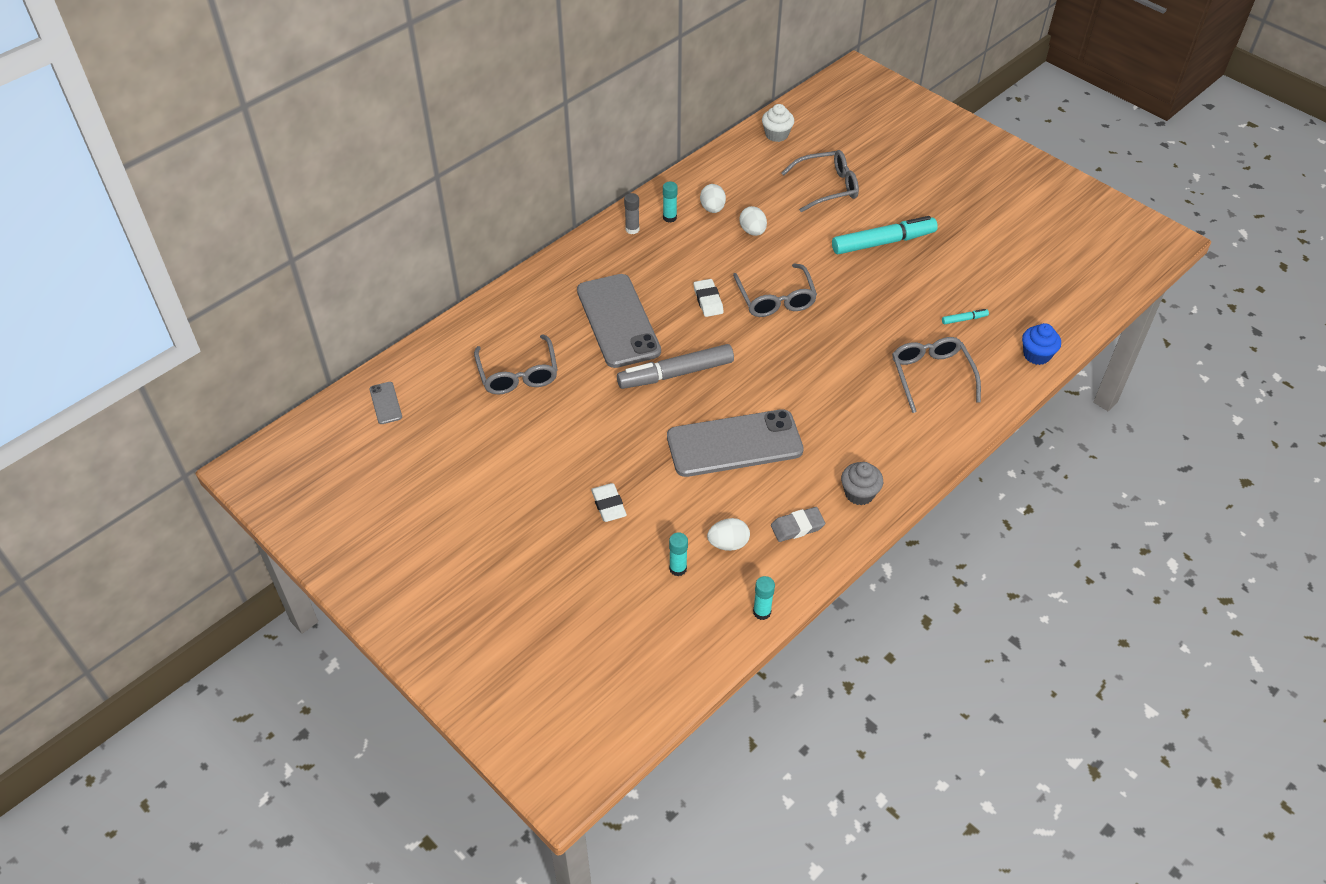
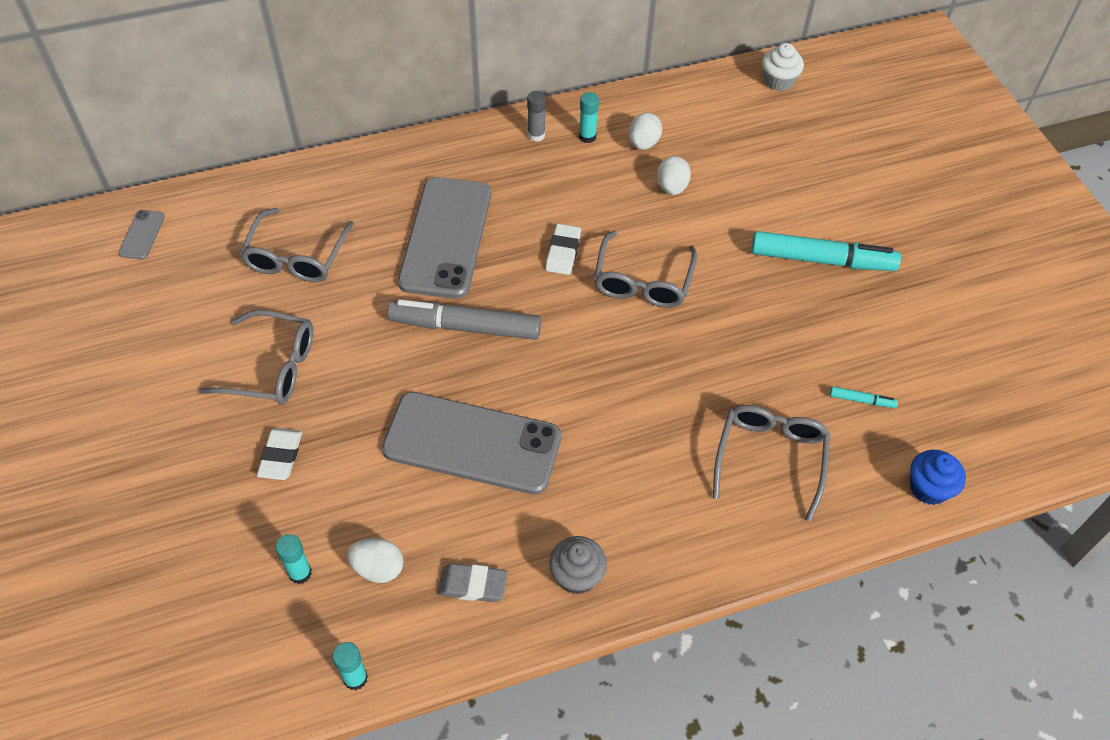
camera: 25 degrees right, 5 degrees up
(826, 187) = (797, 166): grey glasses -> grey glasses (271, 367)

